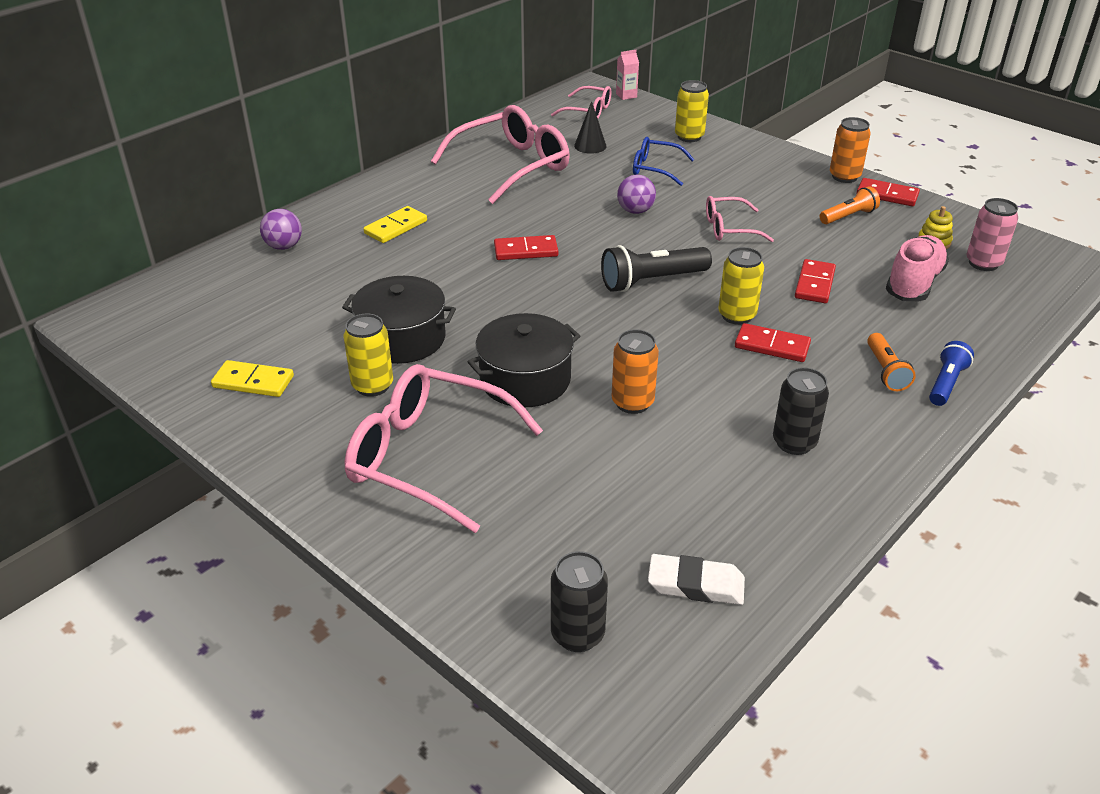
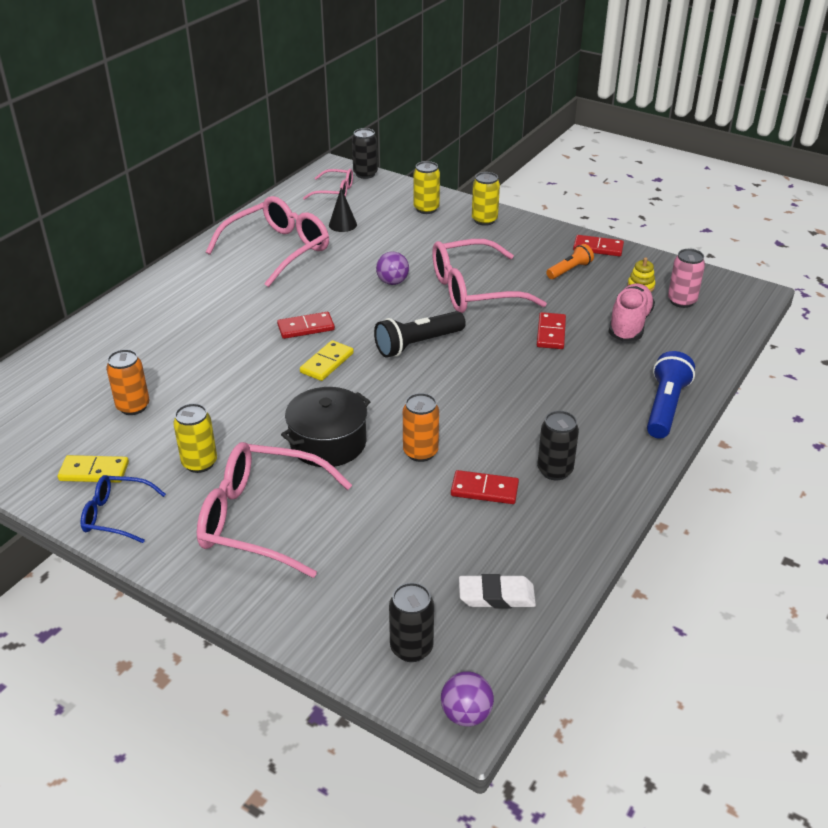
camera: 10 degrees left, 0 degrees up
(284, 246) = (91, 345): purple ball -> purple ball (466, 714)
(395, 227) = (187, 317): yellow domino -> yellow domino (327, 363)
(402, 338) = (216, 418): black pot -> none
(626, 95) = (365, 174): pink carton -> black can
(655, 169) = (402, 241): blue glasses -> blue glasses (116, 515)
(729, 228) = (474, 290): pink glasses -> pink glasses, size x1.88
(737, 315) = (492, 367): yellow can -> yellow can (484, 220)
(772, 346) = (525, 390): red domino -> red domino (484, 490)
(844, 177) = (561, 234): orange can -> orange can (133, 406)
(885, 371) = (617, 402): orange flashlight -> none
(946, 383) = (665, 407): blue flashlight -> blue flashlight, size x1.60

